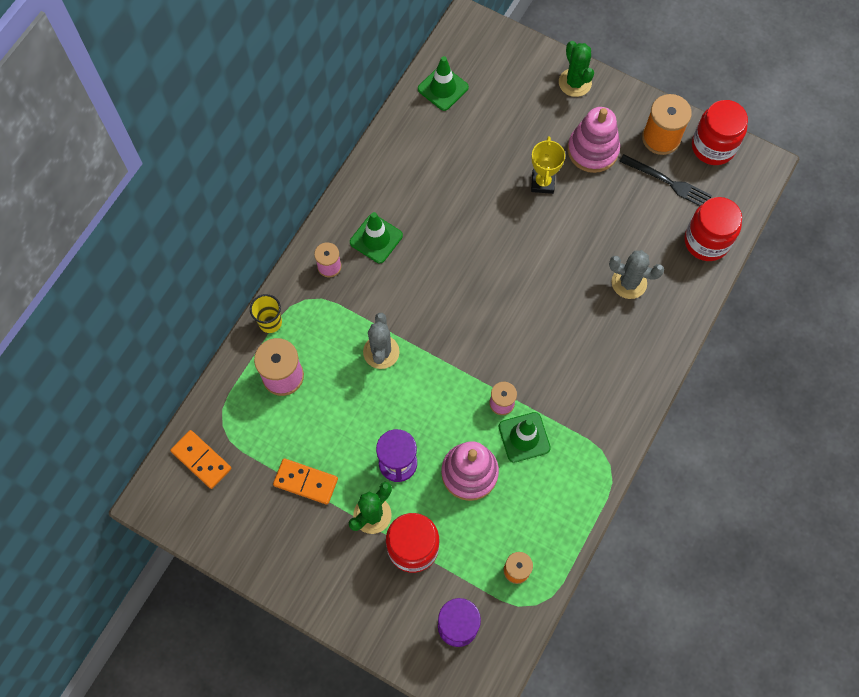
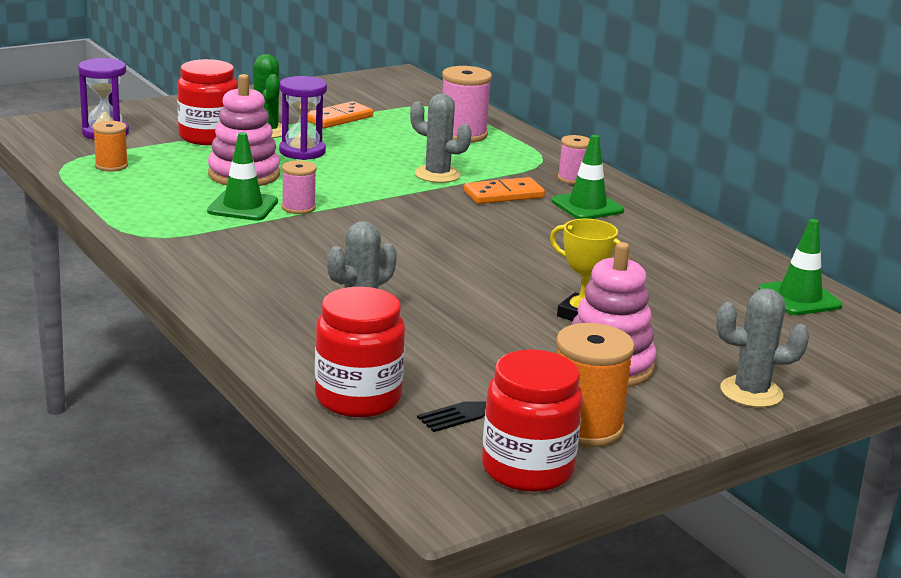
camera: 115 degrees right, 45 degrees down
(201, 460) = (415, 94): orange domino -> orange domino (503, 194)
(270, 322) = (531, 143): yellow cup -> none
(575, 82) = (751, 392): green cactus -> grey cactus

